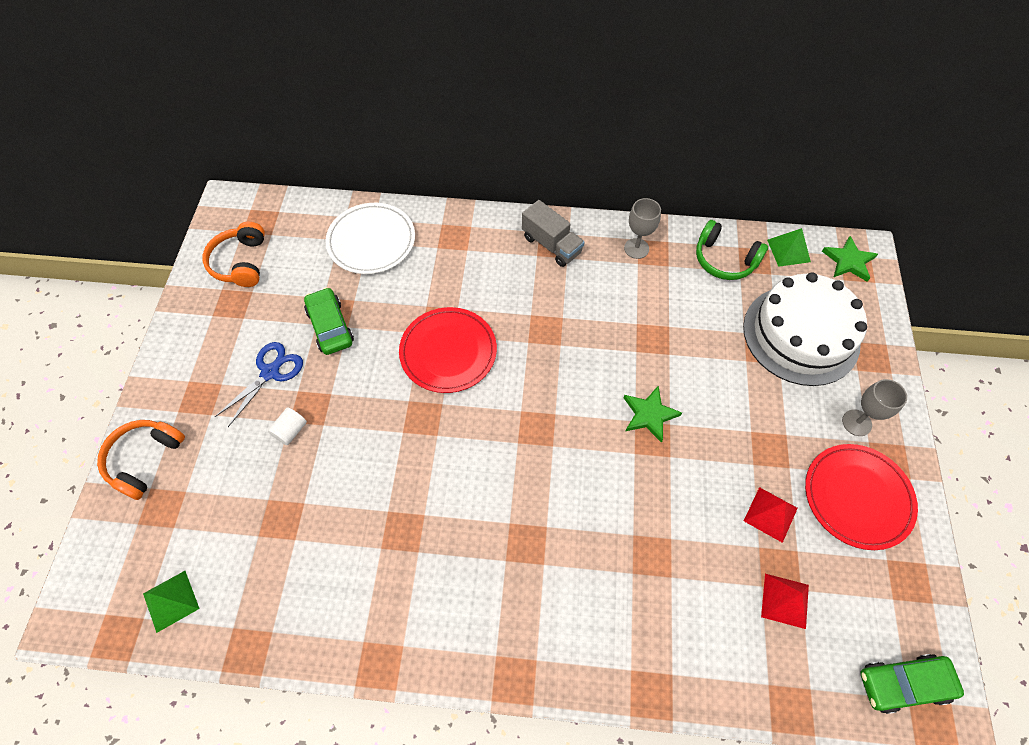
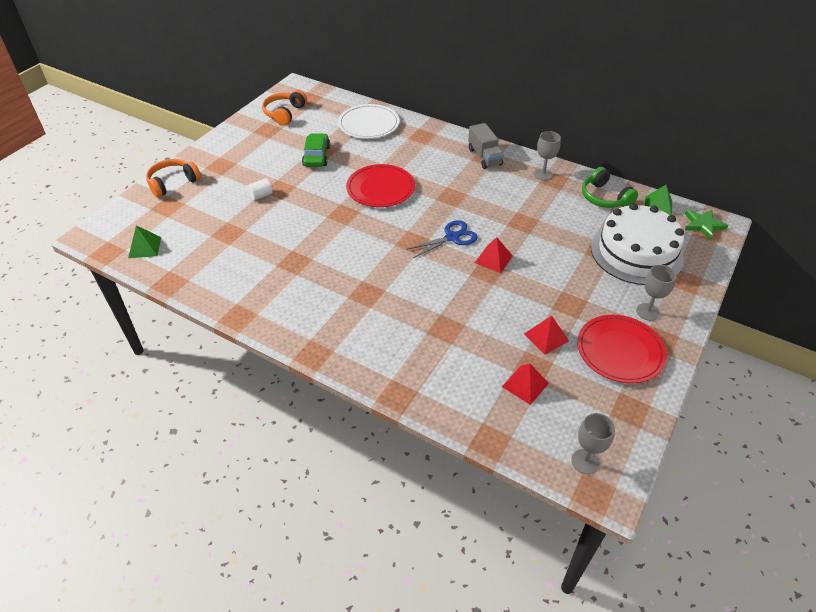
camera: 25 degrees right, 15 degrees down
(270, 372) = (267, 166): blue scissors -> blue scissors (452, 237)
(649, 415) = (493, 259): green star -> red pyramid
(903, 683) = (585, 461): green car -> grey goblet

